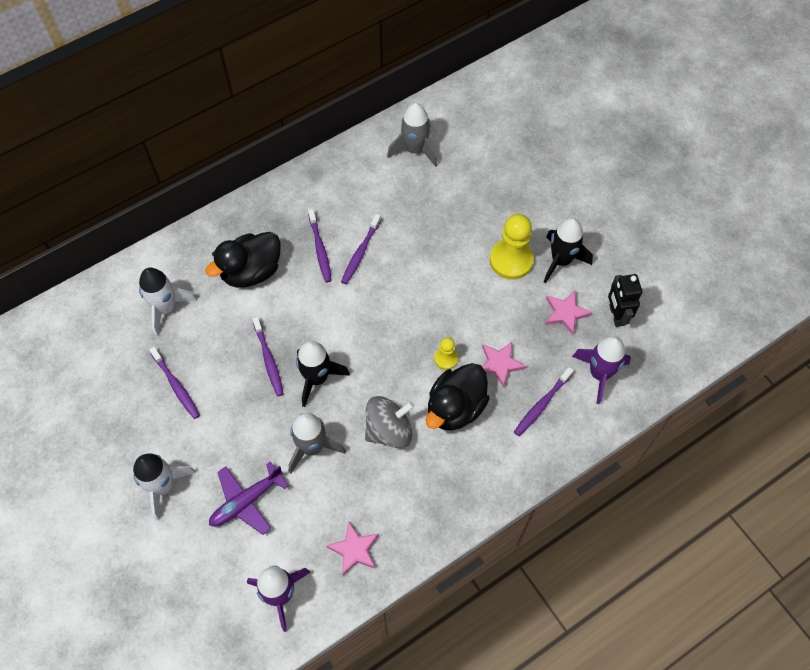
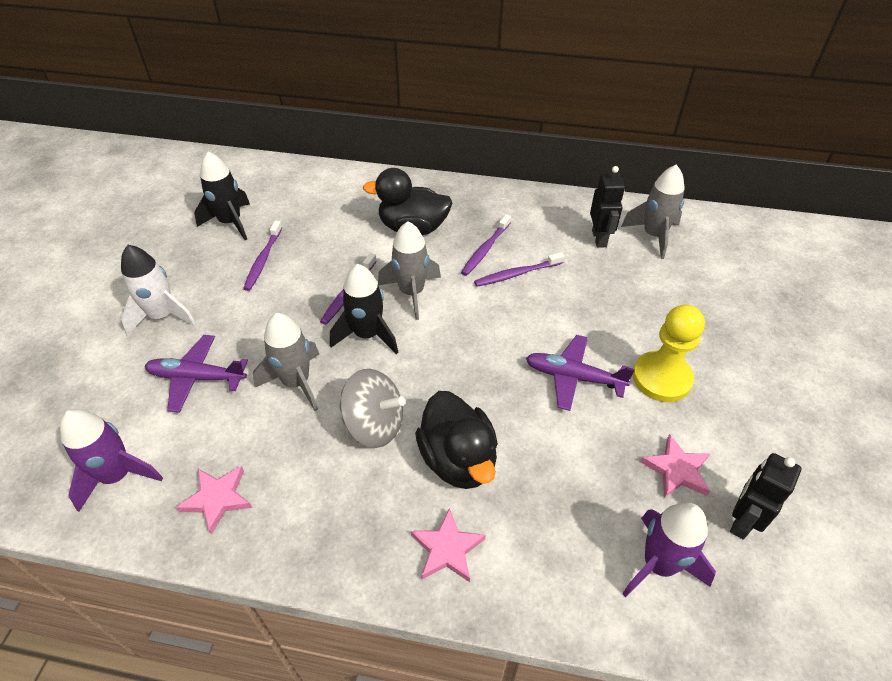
camera: 45 degrees right, 15 degrees down
(166, 308) = (324, 209): white rocket -> none
(309, 324) = (412, 293): none -> grey rocket
(384, 180) = (599, 238): none -> black robot
(446, 358) = (498, 410): yellow pawn -> none
(455, 407) = (458, 459): black duck -> black duck turned 105 degrees counterclockwise
(465, 301) = (573, 377): none -> purple plane
(499, 364) = (549, 458): pink star -> pink star (447, 549)
(541, 405) = (553, 536): purple toothbrush -> none
(561, 260) = (721, 418): black rocket -> black rocket (230, 222)

